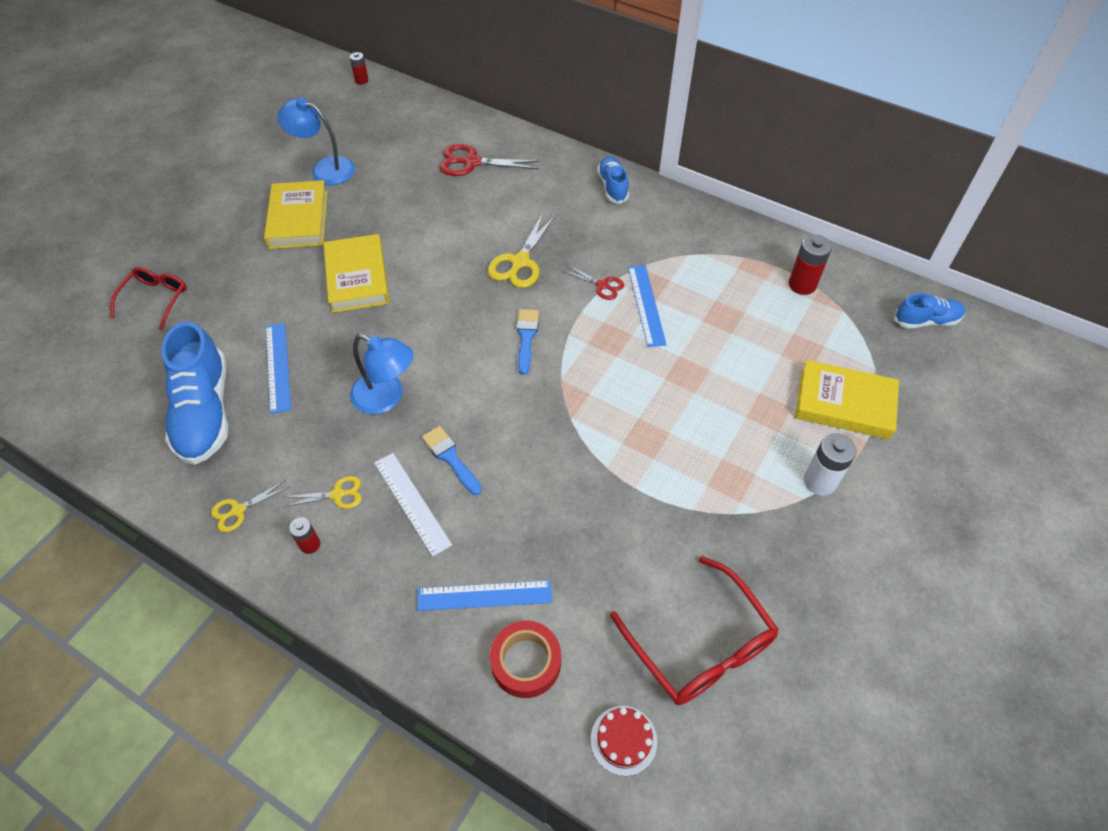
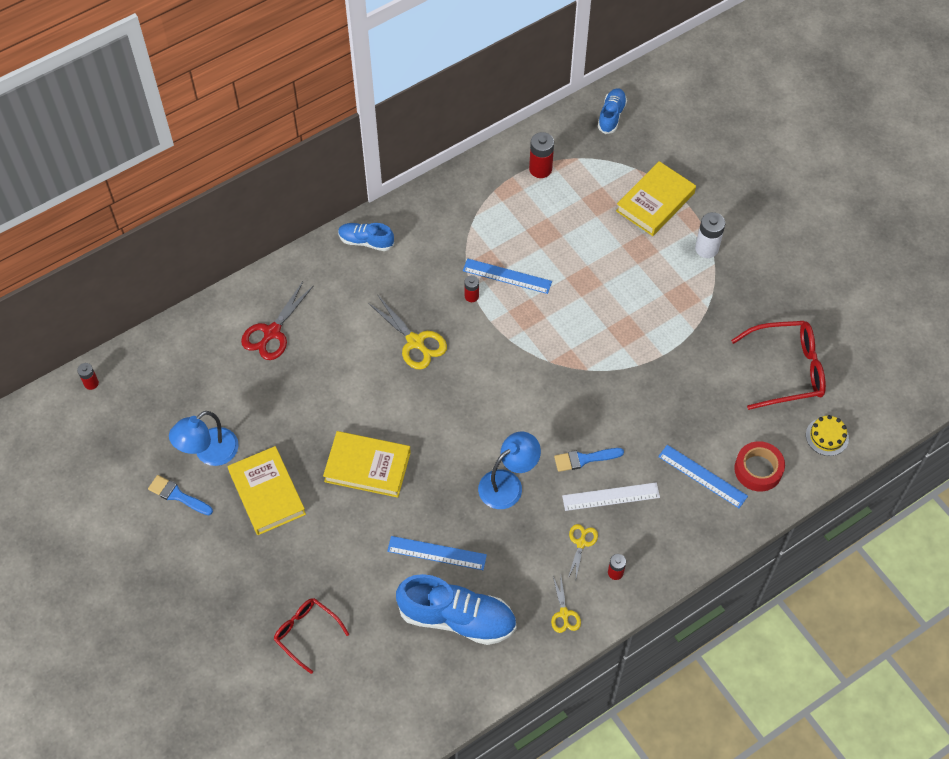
camera: 65 degrees left, 5 degrees up
(298, 219) = (267, 493): yellow book -> yellow book turned 45 degrees clockwise
(484, 595) = (702, 476): blue ruler -> blue ruler turned 75 degrees counterclockwise
(526, 337) = (497, 368): blue brush -> blue brush (177, 495)
(602, 285) = (471, 296): red scissors -> red battery
(623, 740) = (827, 436): red cake -> yellow cake

